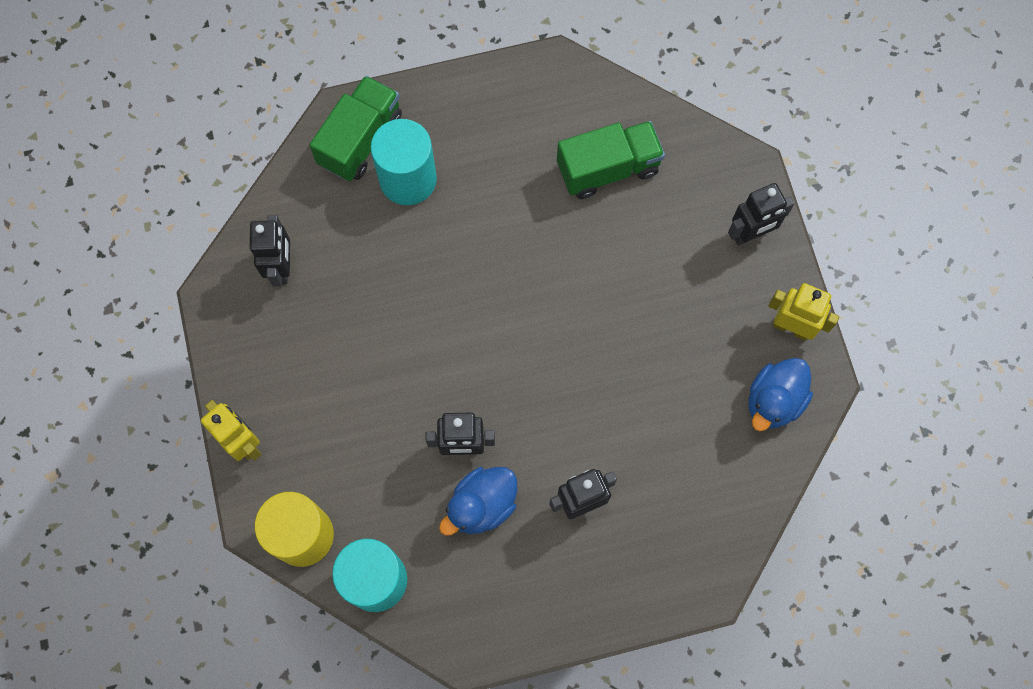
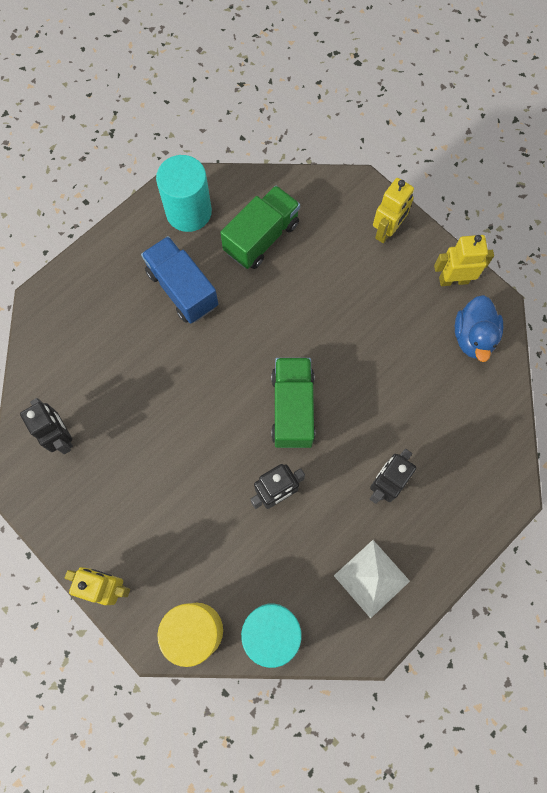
camera: 30 degrees left, 0 degrees up
(360, 140) = (67, 310): green truck -> green truck (292, 408)
(408, 179) = (120, 320): turquoise cylinder -> turquoise cylinder (188, 212)
(482, 505) = (316, 529): blue duck -> none
(491, 180) = (182, 289): none -> blue truck
(508, 587) = (372, 578): none -> white pyramid
(750, 234) = (387, 231): black robot -> yellow robot

